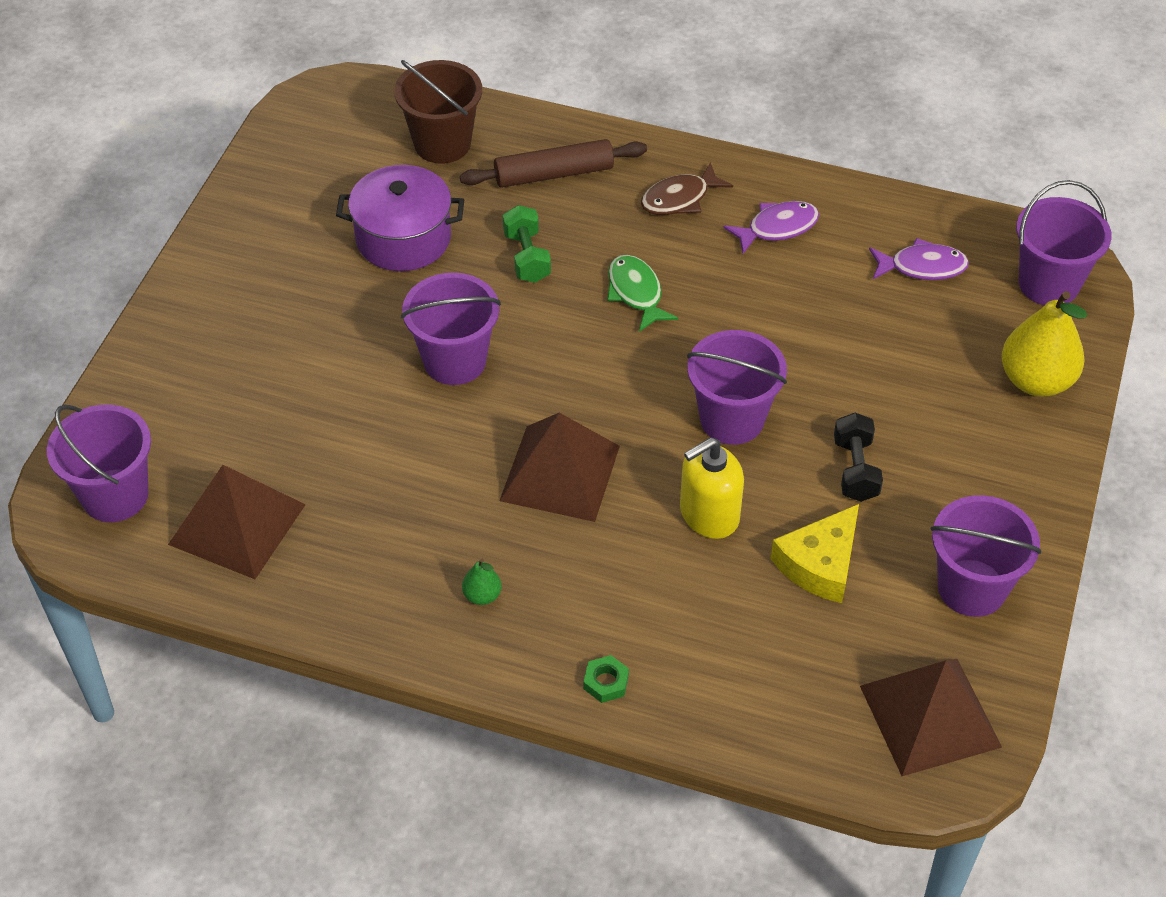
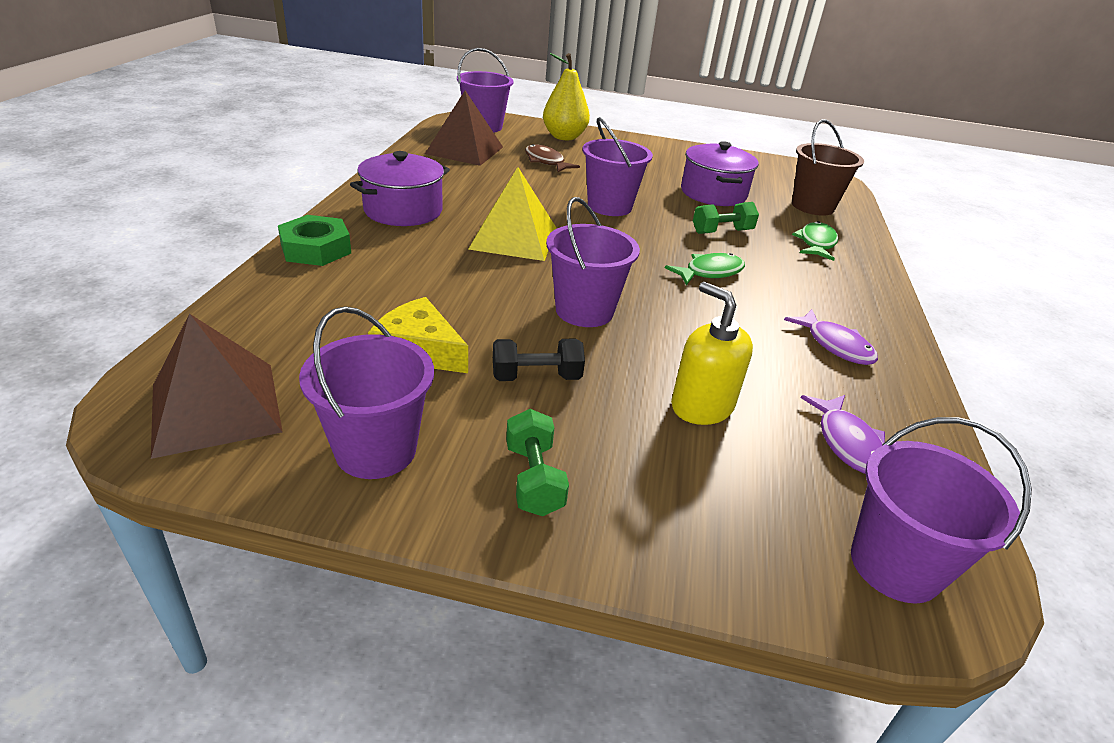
camera: 80 degrees right, 15 degrees down
(482, 595) = (403, 210): green pear -> purple pot
(554, 174) = (816, 243): brown rolling pin -> green fish
(560, 473) = (514, 238): brown pyramid -> yellow pyramid
(606, 682) = (316, 249): green nut -> green nut, size x1.96
(680, 198) = (833, 295): brown fish -> brown fish (546, 162)
(708, 514) = (476, 296): yellow soap dispenser -> yellow soap dispenser (701, 406)
(992, 480) = (534, 479): none -> green dumbbell
(1036, 380) = (709, 536): yellow pear -> yellow pear (564, 137)

